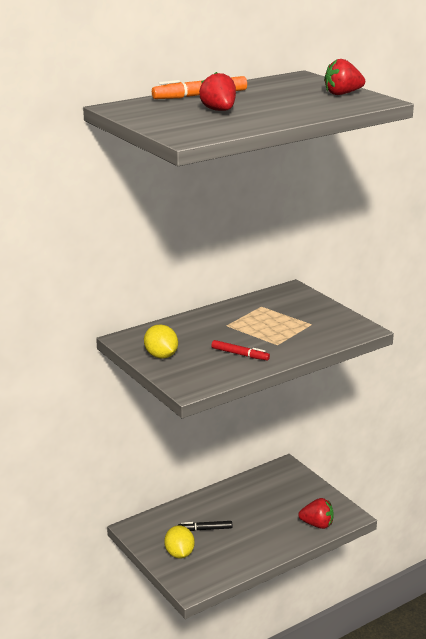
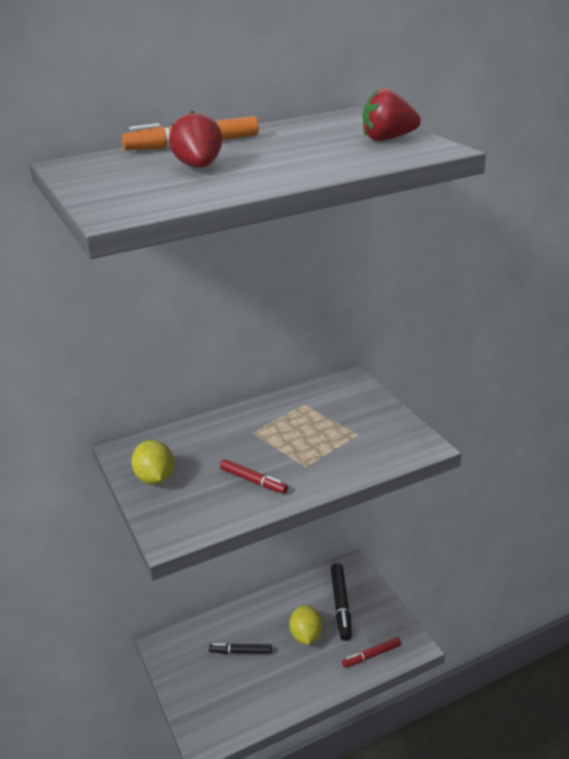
camera: 10 degrees right, 5 degrees up
(179, 553) = (203, 686): yellow lemon -> yellow lemon (306, 636)
(283, 493) = (341, 605): none -> black marker
(317, 524) = (371, 655): red strawberry -> red marker

